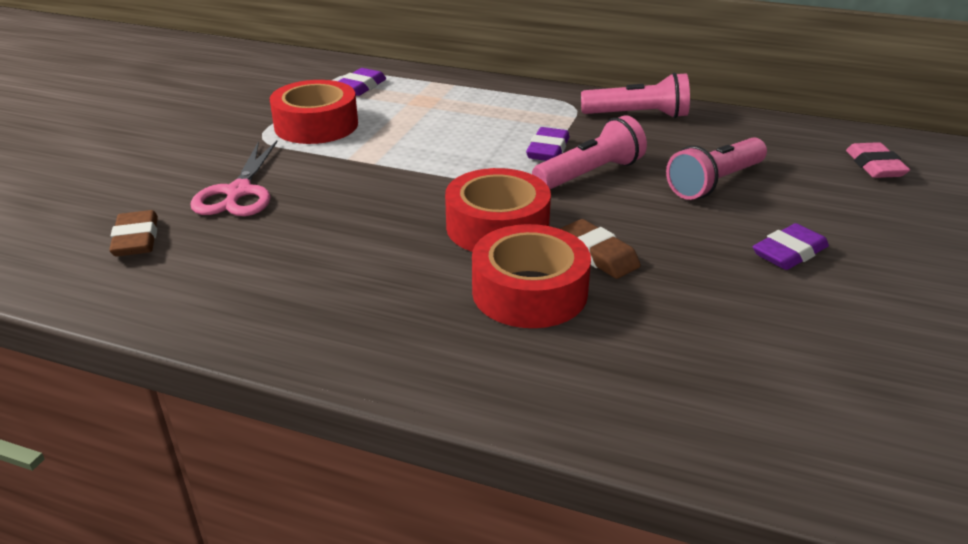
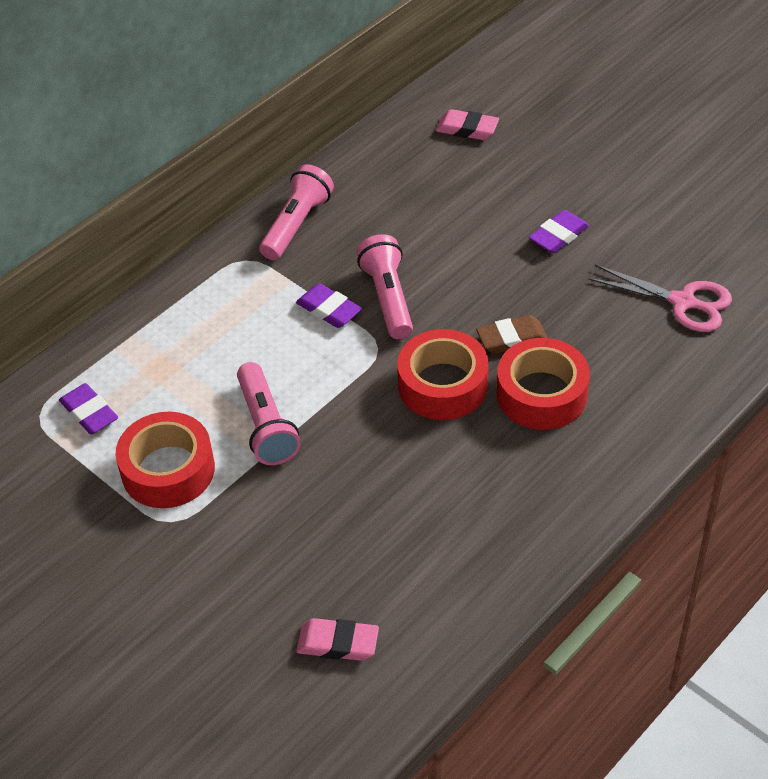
camera: 65 degrees left, 15 degrees up
(136, 239) = (338, 643): brown eraser -> pink eraser
(238, 192) = (285, 555): pink scissors -> pink scissors (682, 302)
(715, 183) = (444, 229): pink flashlight -> pink flashlight (266, 426)
(789, 253) = (558, 236): purple eraser -> purple eraser turned 60 degrees clockwise

